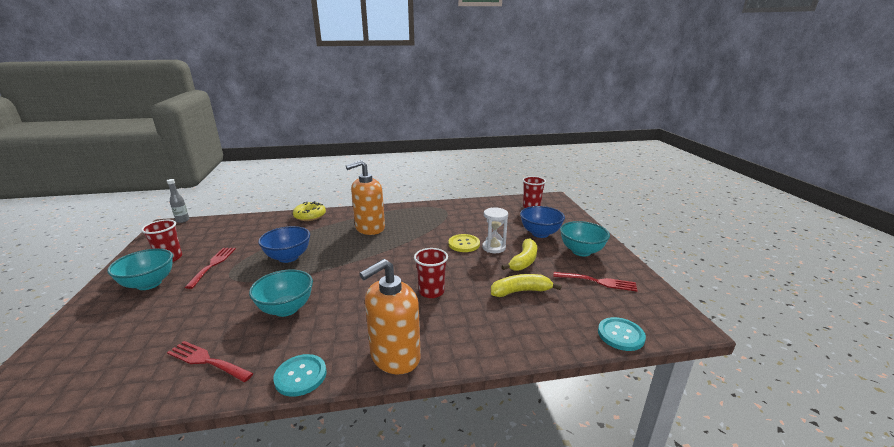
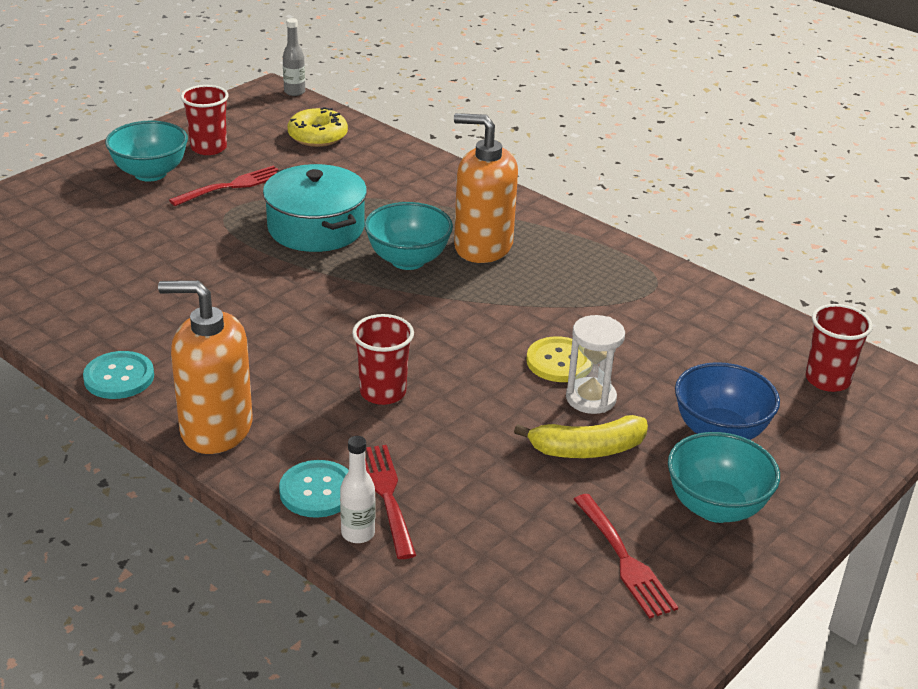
camera: 50 degrees right, 10 degrees up
(207, 361) = (80, 301): red fork -> red fork (386, 495)
(286, 309) = (213, 296): turquoise bowl -> turquoise bowl (408, 260)
(288, 257) = (316, 228): blue bowl -> turquoise pot
(310, 216) = (443, 174): yellow donut -> yellow donut (317, 136)
(521, 291) = (487, 480): yellow banana -> none
(526, 344) = (358, 533): none -> white bottle
(620, 335) = (484, 628): turquoise button -> turquoise button (317, 491)

